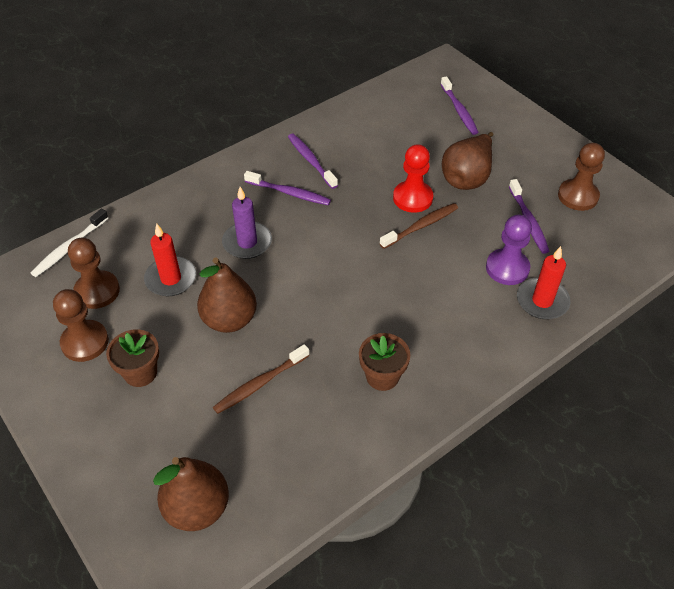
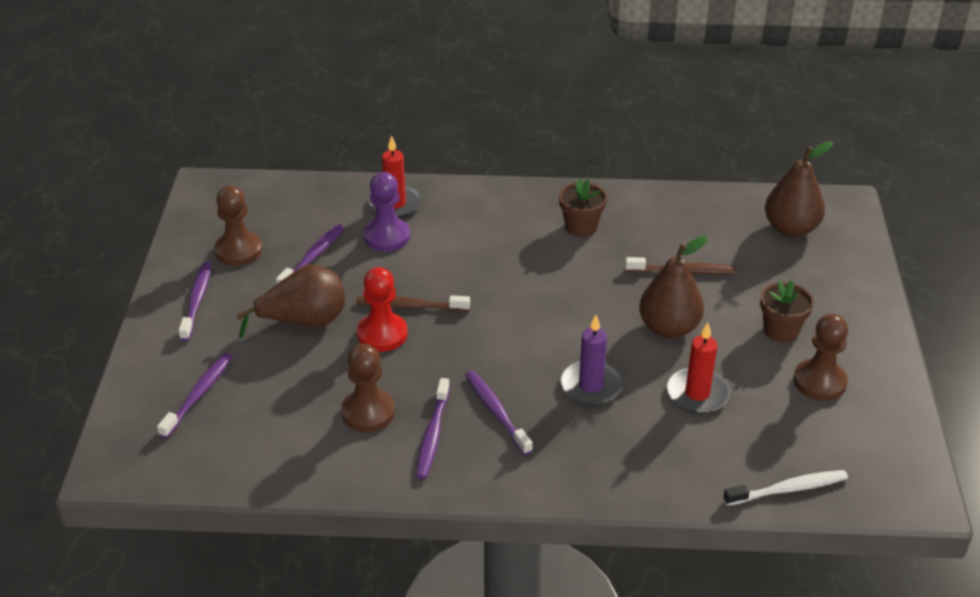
camera: 140 degrees left, 10 degrees down
(97, 291) = (782, 423): brown pawn -> brown pawn (368, 412)
(544, 152) = (197, 301): none -> purple toothbrush

